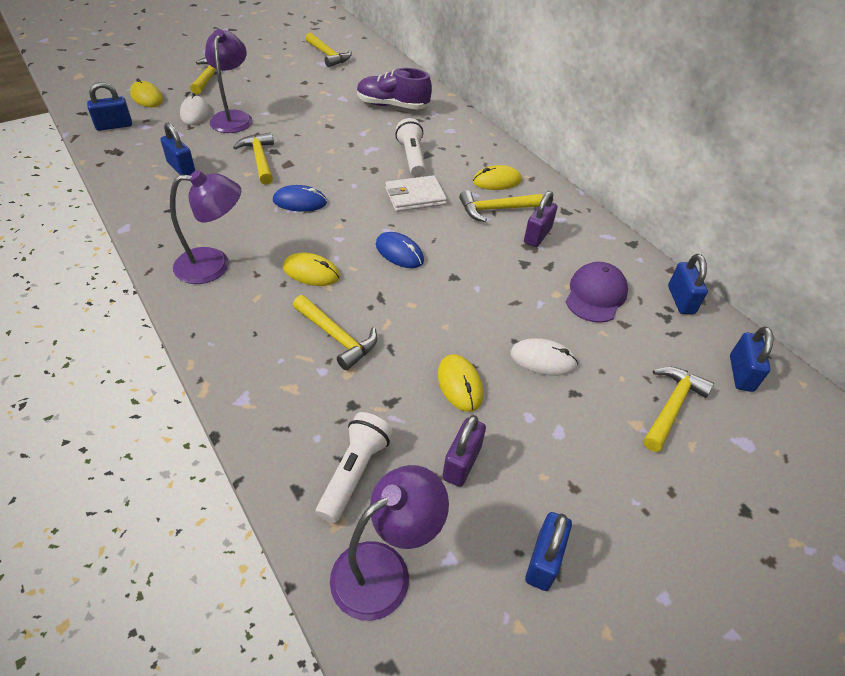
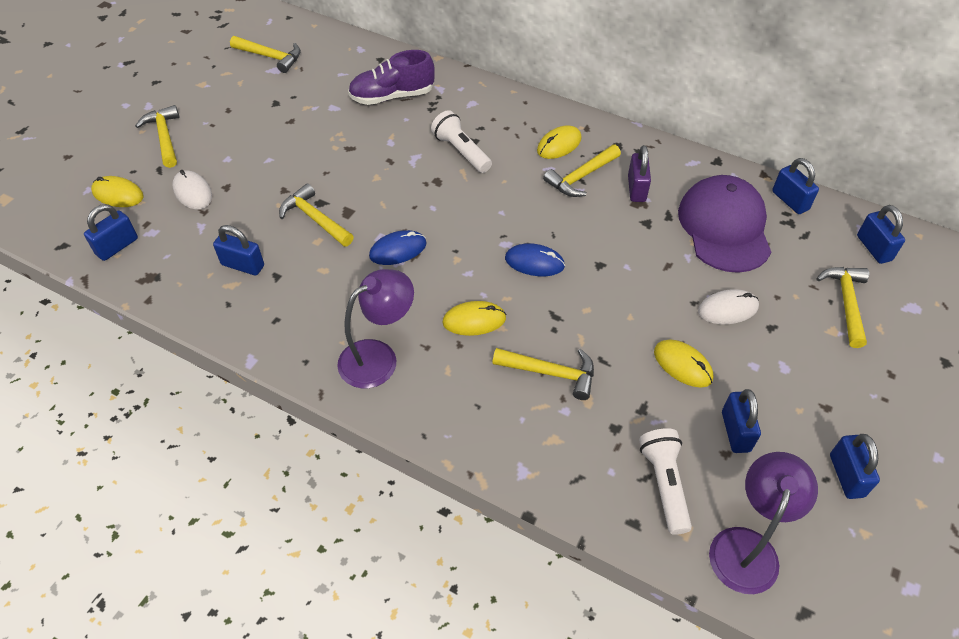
camera: 25 degrees left, 5 degrees up
(233, 117) = (240, 179): purple lamp -> none
(415, 196) = (500, 195): white wallet -> none
(461, 463) = (735, 431): purple padlock -> blue padlock
(595, 295) = (724, 227): purple cap -> purple cap, size x1.56

